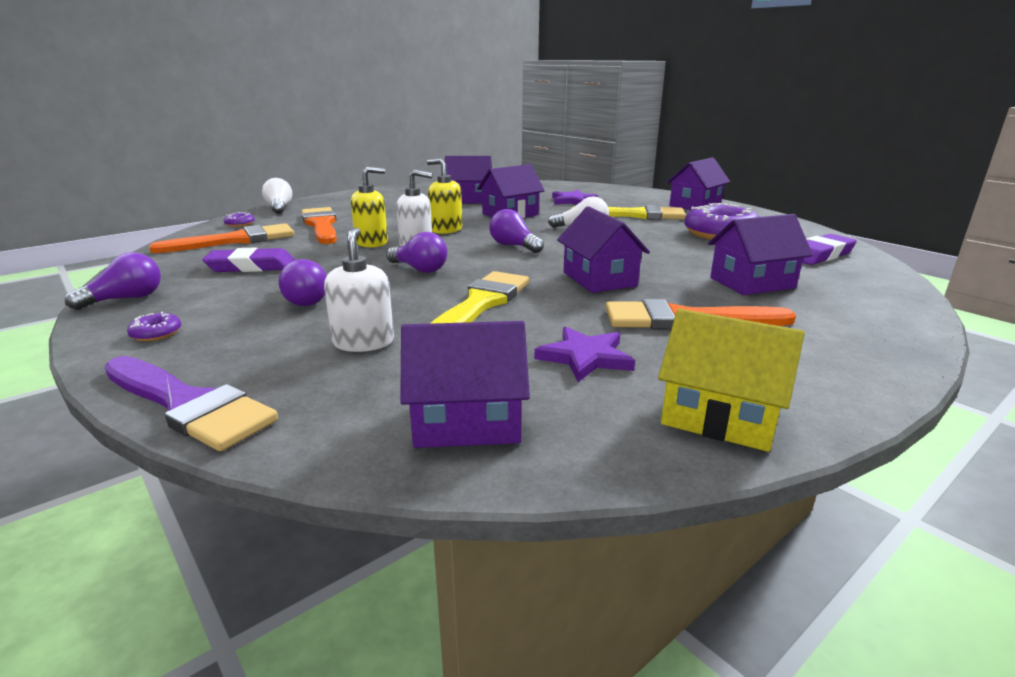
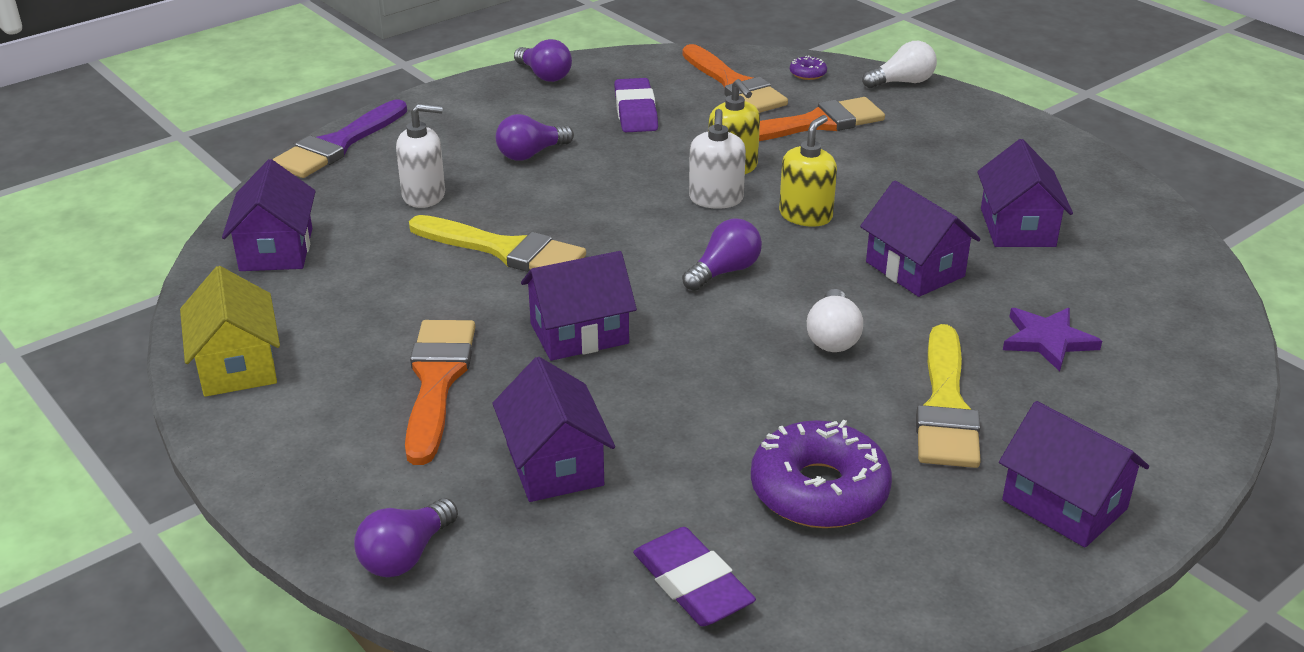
camera: 90 degrees right, 10 degrees up
(156, 333) = (463, 106): purple donut -> none
(419, 269) = (623, 207): purple light bulb -> purple light bulb (406, 555)
(585, 357) = (363, 307): purple star -> none
(720, 416) = (237, 365): yellow house -> yellow house turned 45 degrees counterclockwise

